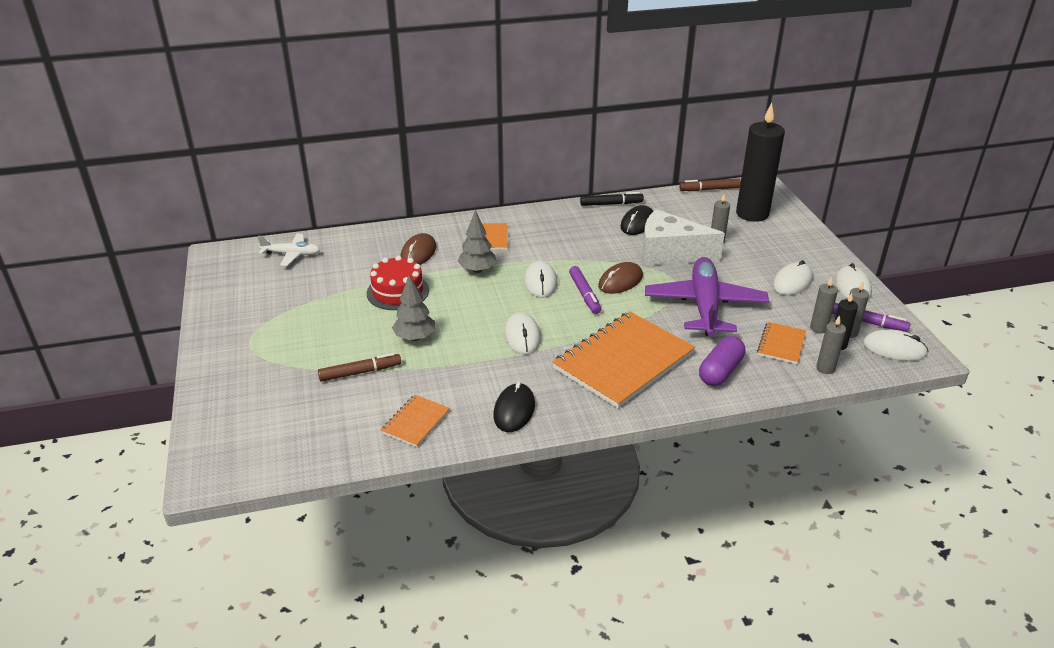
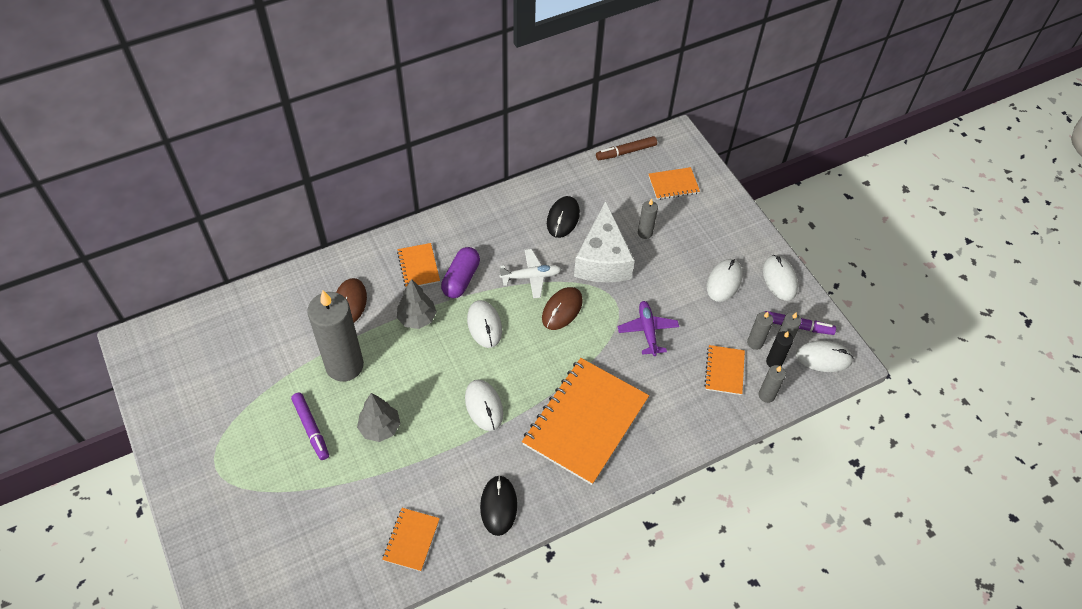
camera: 15 degrees left, 20 degrees up
(292, 254) = (216, 329): white plane -> white plane (531, 277)
(359, 372) = (339, 486): brown marker -> none
(397, 292) = (344, 365): red cake -> grey candle
(584, 294) = (531, 335): purple marker -> purple marker (311, 428)
(611, 204) = (530, 192): black marker -> none
(670, 253) = (602, 259): white cheese -> white cheese turned 90 degrees counterclockwise
(704, 306) = (647, 330): purple plane -> purple plane, size x0.52
(720, 371) = (675, 418): purple capsule -> purple capsule (461, 279)
(752, 214) = (673, 184): black candle -> orange notebook

